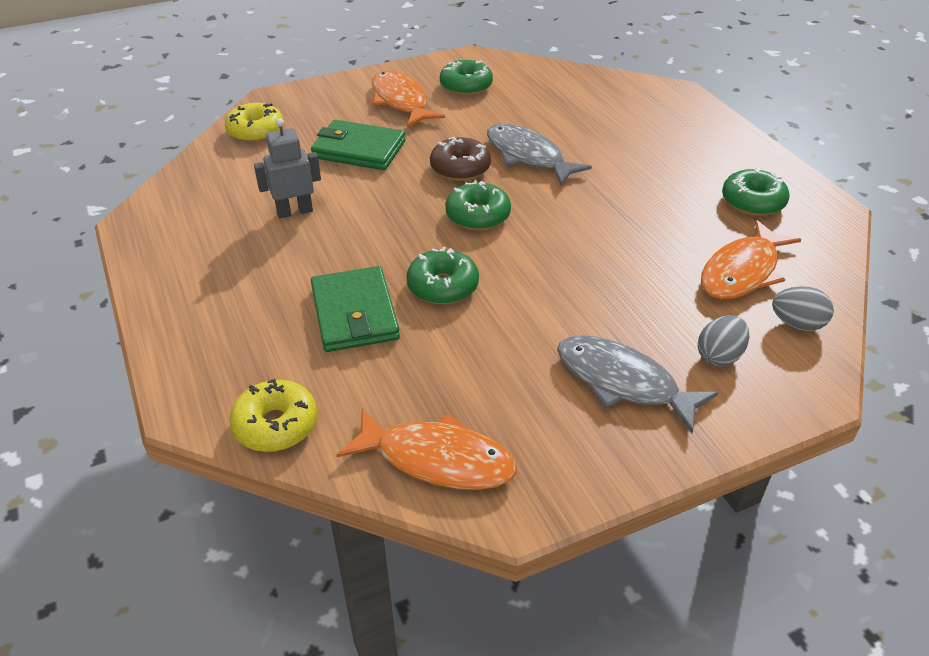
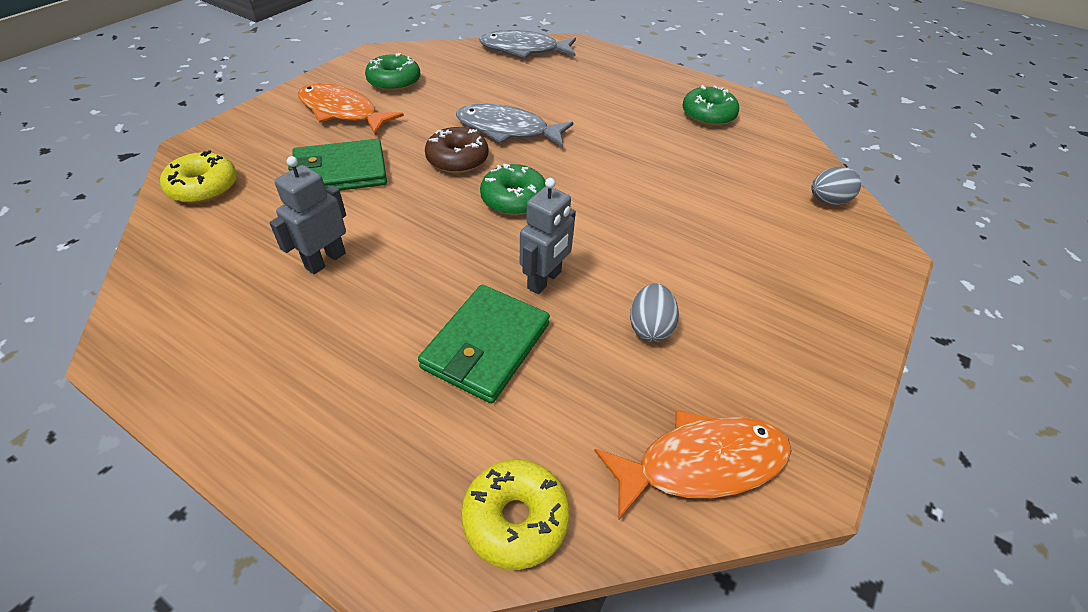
camera: 35 degrees left, 5 degrees up
(355, 313) = (486, 346): green wallet -> green wallet turned 75 degrees clockwise
(443, 286) = (545, 280): green donut -> grey robot
(623, 382) = (768, 305): grey fish -> grey fish (524, 50)
(719, 356) = (808, 250): grey egg -> grey egg (650, 327)
(742, 271) = (755, 173): orange fish -> none

